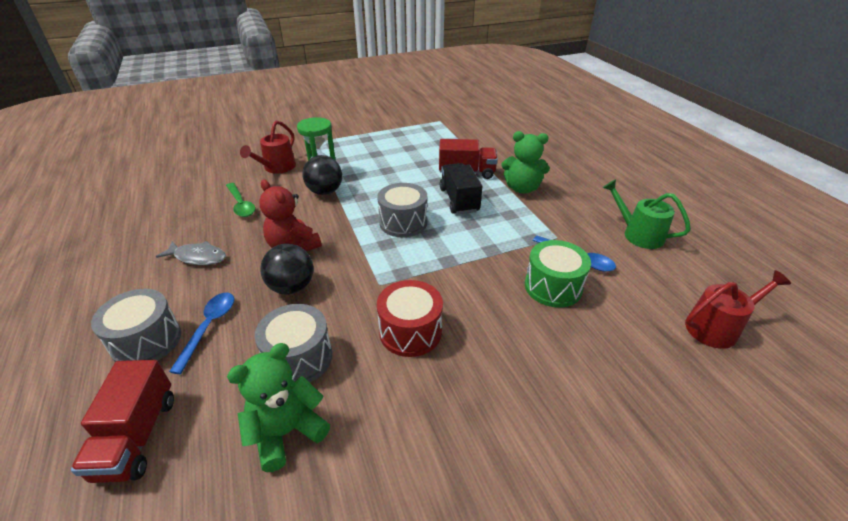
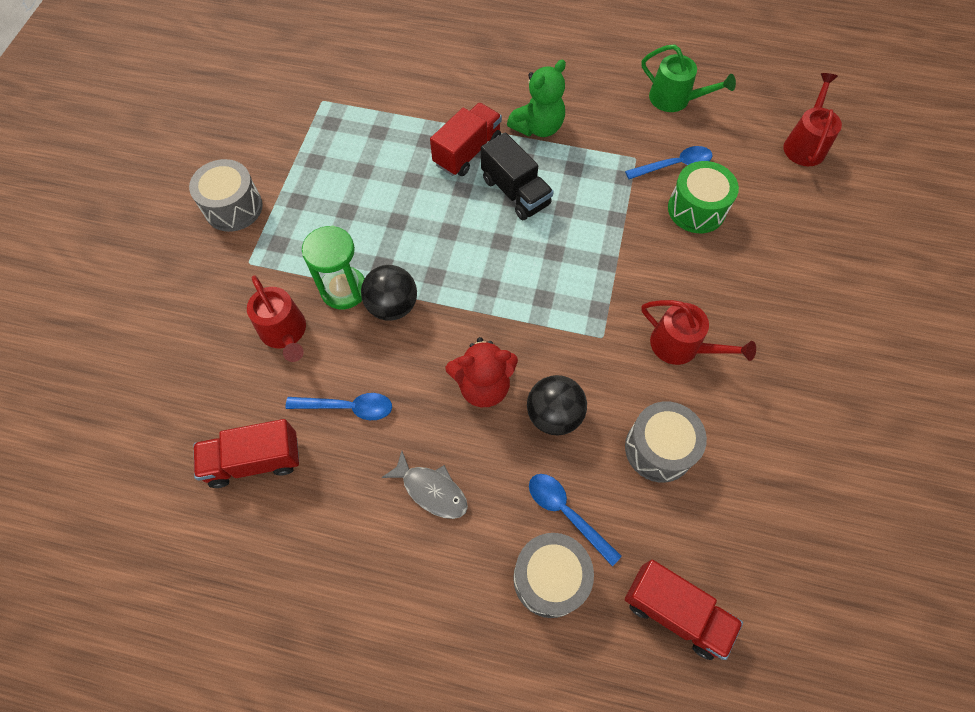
camera: 55 degrees left, 25 degrees up
(187, 190) = (254, 460): none -> red truck
(198, 257) = (431, 490): grey fish -> grey fish turned 75 degrees clockwise
(241, 205) = (348, 407): green spoon -> blue spoon
(286, 432) = (735, 491): green teddy bear -> none
(403, 222) = (517, 264): grey drum -> grey drum (233, 207)
(410, 331) = (681, 346): red drum -> red watering can
(459, 200) = (515, 192): black truck -> black truck turned 150 degrees counterclockwise
(638, 234) = (674, 99): green watering can -> green watering can turned 135 degrees counterclockwise

